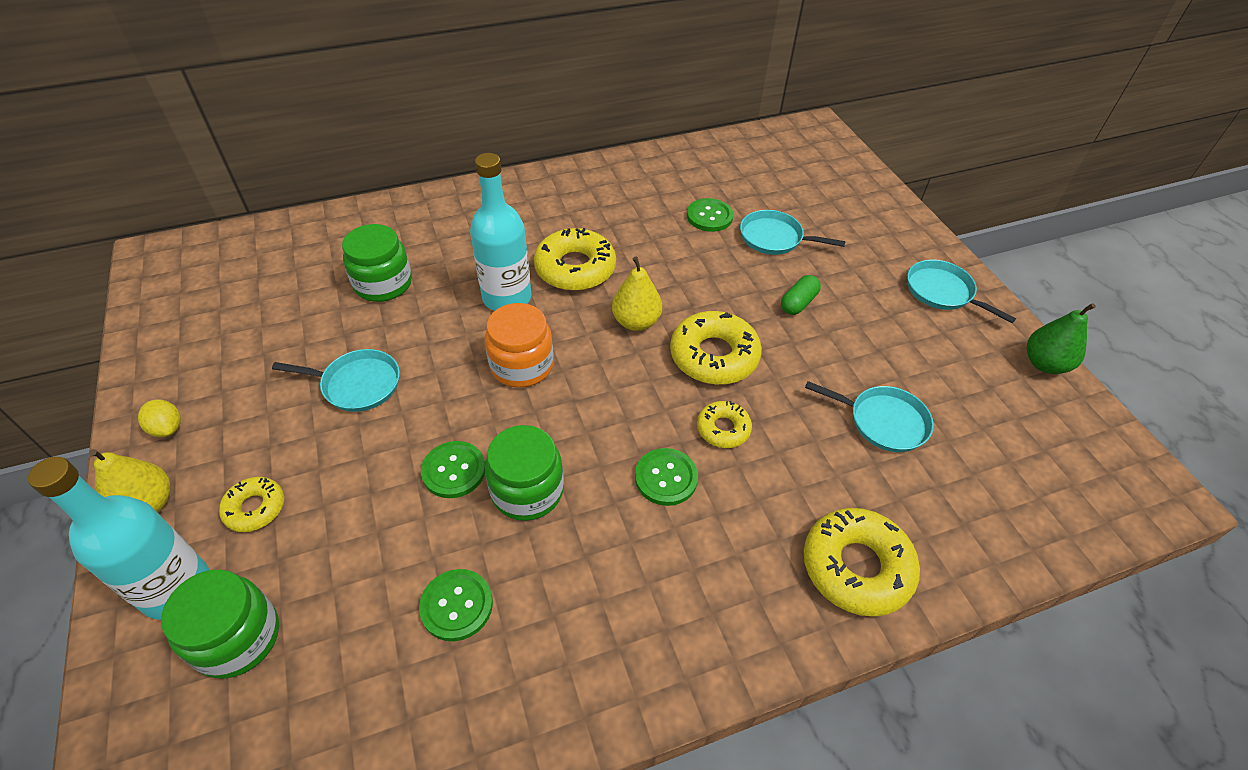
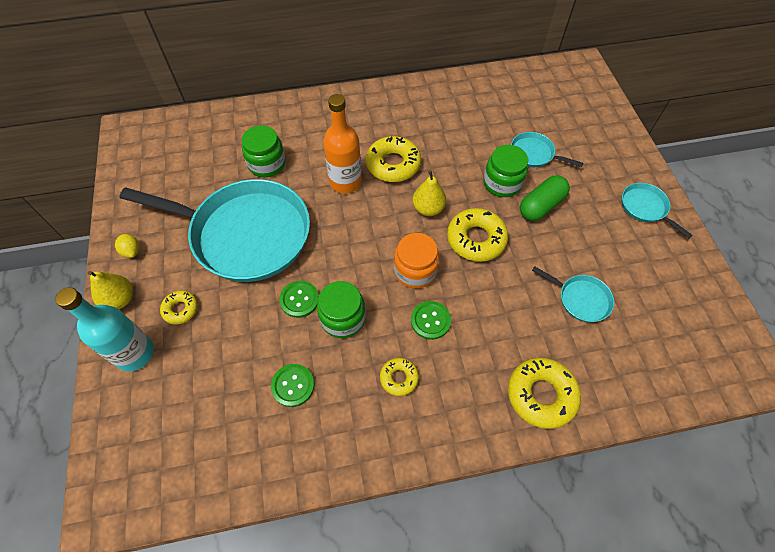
camera: 10 degrees right, 10 degrees up
(237, 637) = (168, 387): green jar -> green jar (502, 183)
(357, 384) = (246, 234): turquoise pan -> turquoise pan, size x2.42
(507, 297) = (345, 182): turquoise bottle -> orange bottle
(522, 365) = (349, 232): orange jar -> orange jar (415, 271)
(709, 216) = (491, 132): green button -> none
(723, 429) = (473, 292): yellow donut -> yellow donut (399, 378)
(798, 303) = (541, 206): green capsule -> green capsule, size x1.63
(1044, 364) = (705, 270): green pear -> none

